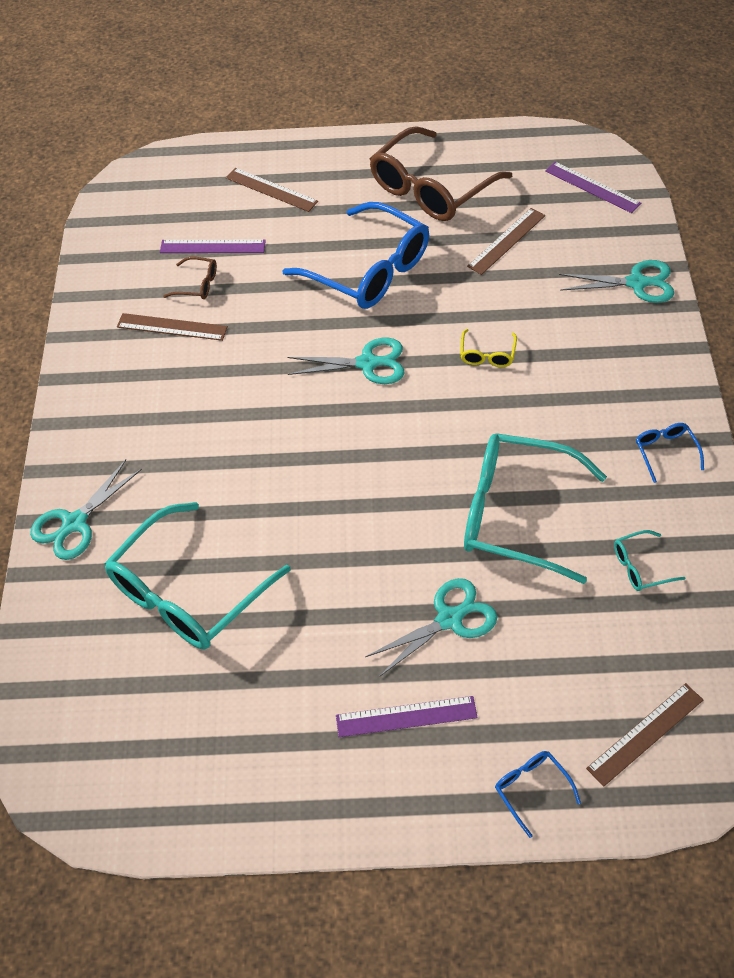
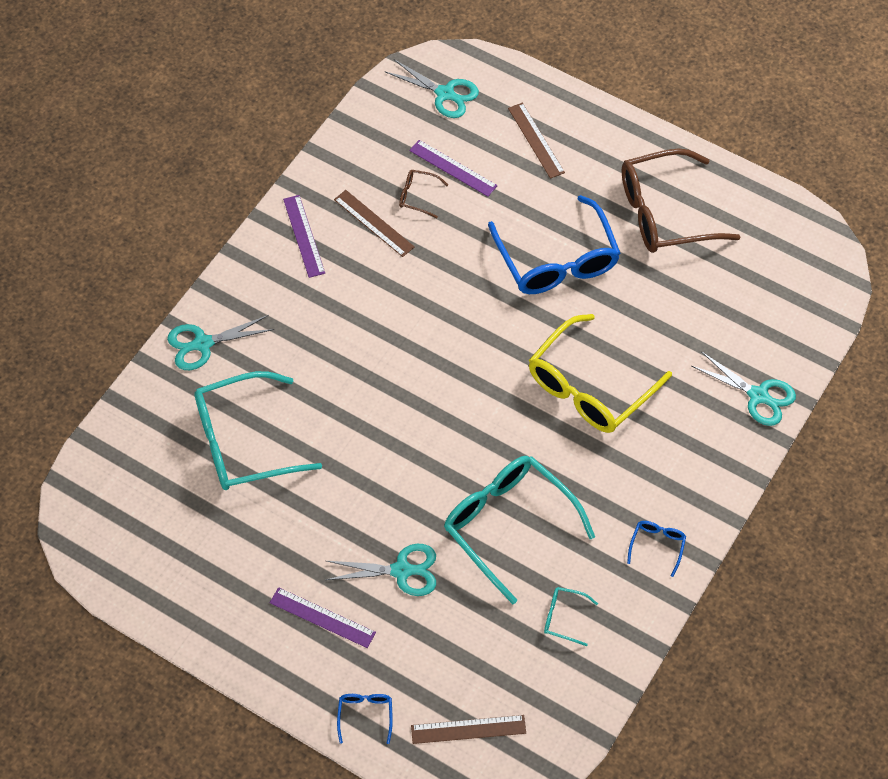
camera: 30 degrees right, 5 degrees up
(197, 284) = (417, 196): brown glasses -> brown glasses turned 150 degrees clockwise
(367, 363) = (494, 340): turquoise scissors -> turquoise scissors (445, 94)
(487, 355) = (590, 387): yellow glasses -> yellow glasses, size x2.37
(506, 241) = (686, 297): brown ruler -> none
(592, 187) = (798, 288): purple ruler -> purple ruler (303, 236)

